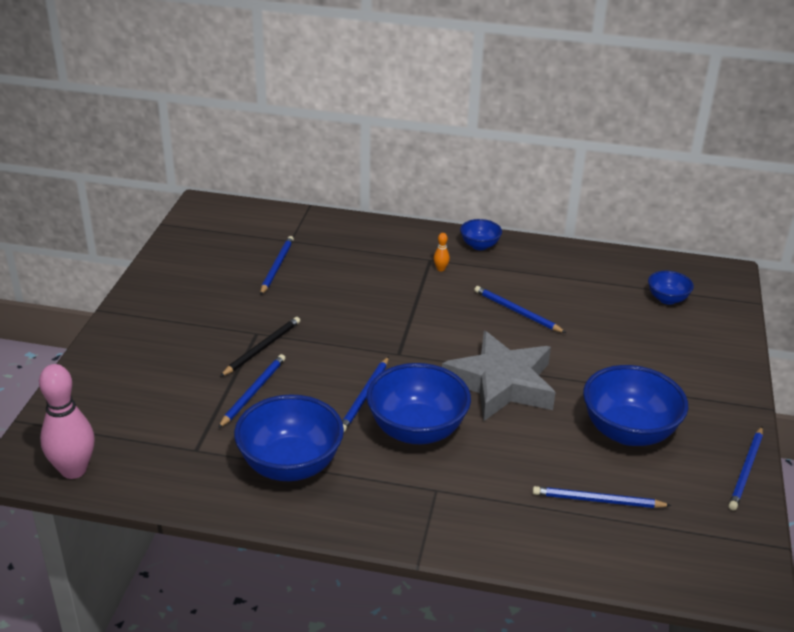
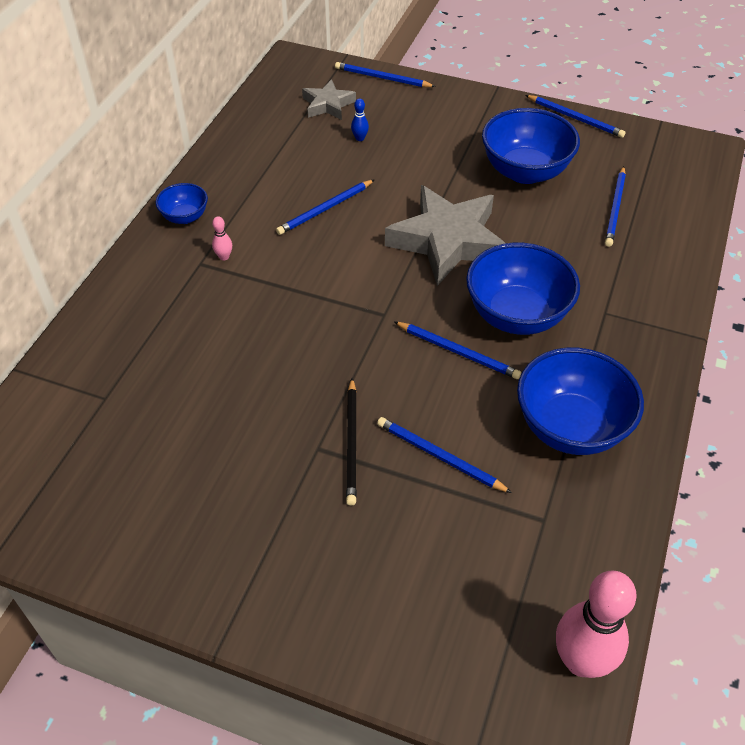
camera: 80 degrees left, 15 degrees up
(262, 348) = (352, 443): black pencil -> black pencil turned 135 degrees counterclockwise
(277, 266) = (167, 417): blue pencil -> blue pencil (382, 78)
(440, 269) = (224, 257): orange bowling pin -> pink bowling pin
(626, 322) = (360, 138): none -> blue bowling pin
(667, 299) = (328, 104): blue bowl -> grey star

